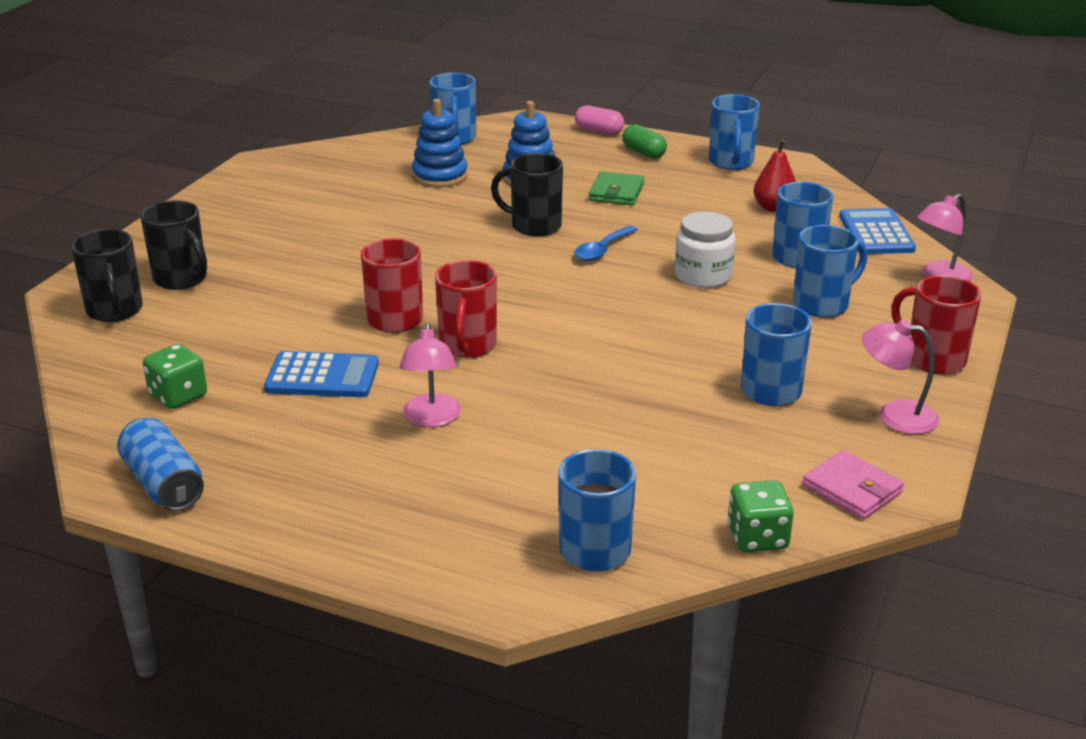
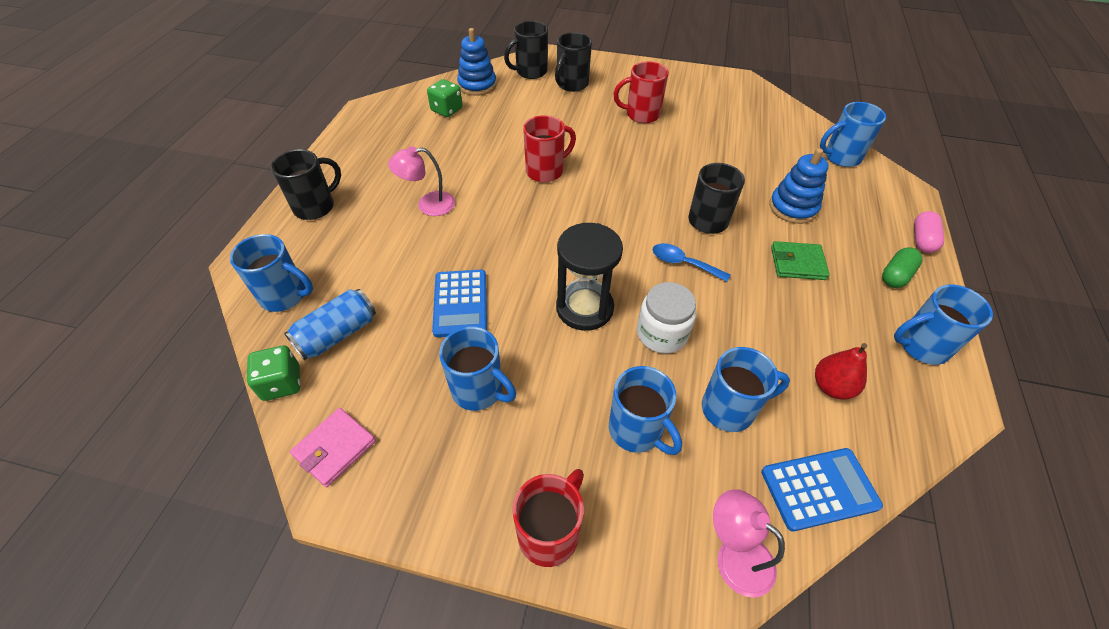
camera: 80 degrees right, 20 degrees up
(163, 484) = (366, 123): blue can -> blue can (337, 334)
(322, 376) = (472, 154): blue calculator -> blue calculator (460, 303)
(392, 530) = (316, 207): none -> black mug
(440, 176) = (767, 159): blue stacking toy -> blue stacking toy (477, 85)
(467, 345) = (518, 208): red mug -> red mug (641, 115)
(659, 315) = (584, 308): none -> black hourglass
(895, 415) = (444, 488): pink lamp -> none

